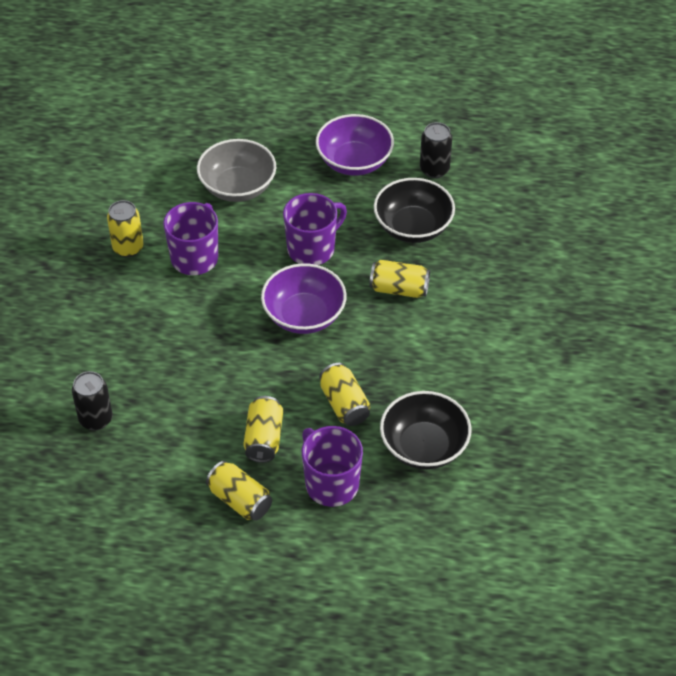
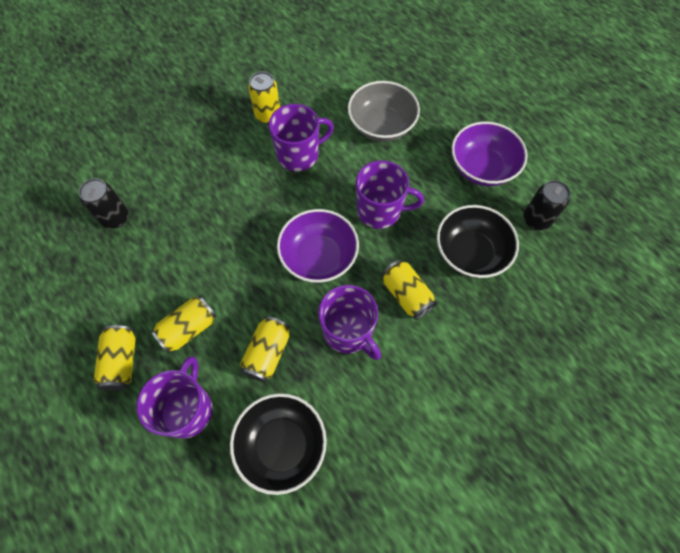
camera: 45 degrees right, 15 degrees up
(386, 344) = (348, 332): none -> purple mug

